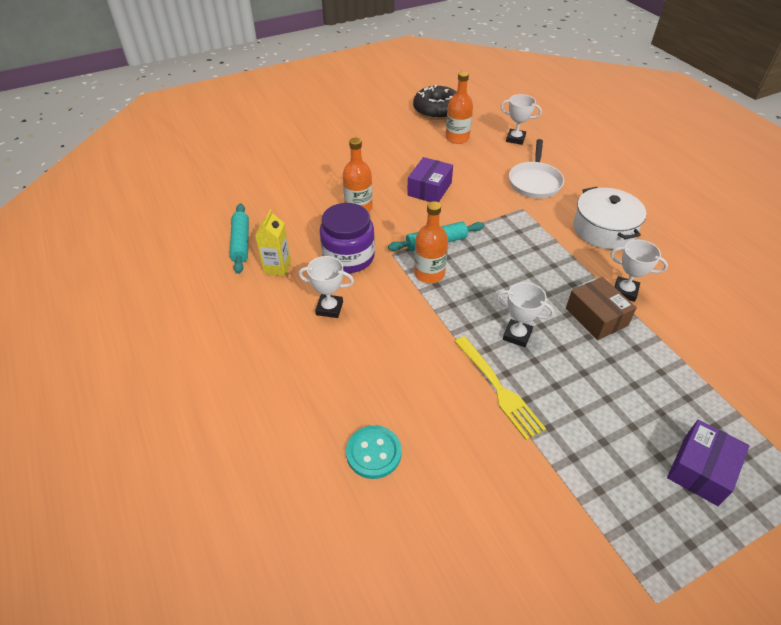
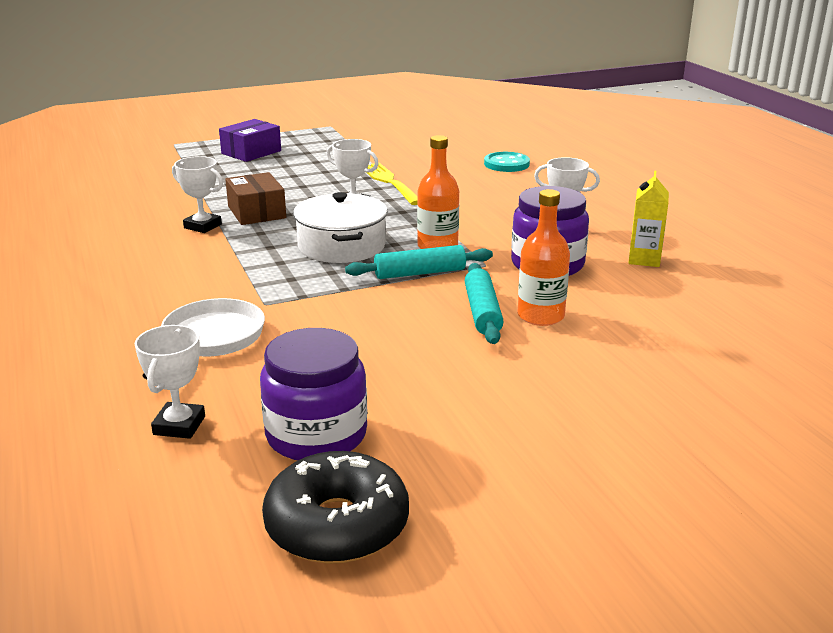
camera: 175 degrees left, 20 degrees down
(241, 243) = (713, 283): turquoise rolling pin -> turquoise rolling pin (482, 312)
(429, 189) = (412, 337): purple box -> none
(457, 138) = (316, 435): orange bottle -> purple jar
(515, 139) = (179, 425): white trophy -> white trophy turned 75 degrees clockwise
(603, 229) = (162, 276): white pot -> white pot (342, 246)

